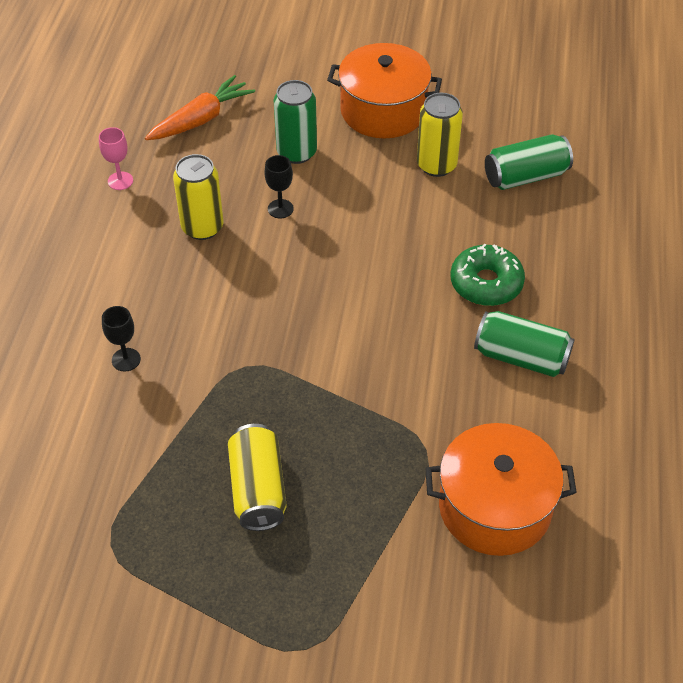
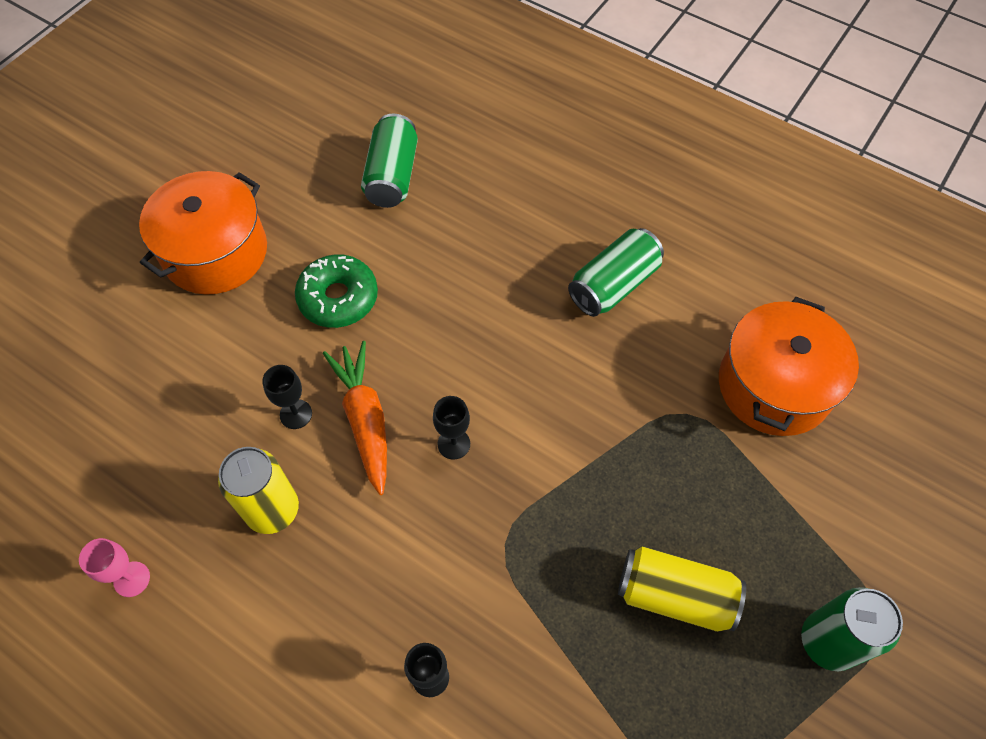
camera: 65 degrees left, 10 degrees up
(201, 119) = (92, 442): orange carrot -> orange carrot (365, 419)
(296, 152) = (220, 362): green can -> green can (828, 641)
(308, 306) = (453, 444): none -> black goblet
(436, 165) = (328, 241): yellow can -> none
(486, 283) = (509, 271): green donut -> green donut (338, 298)

